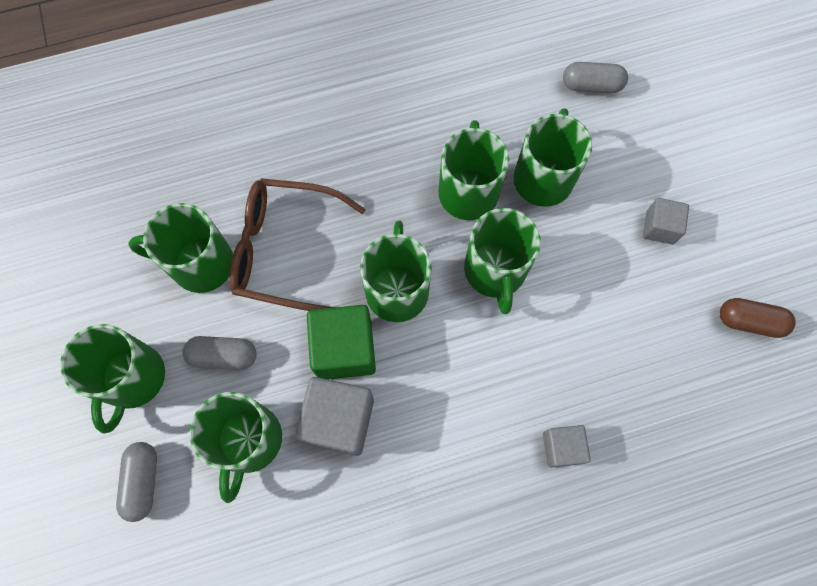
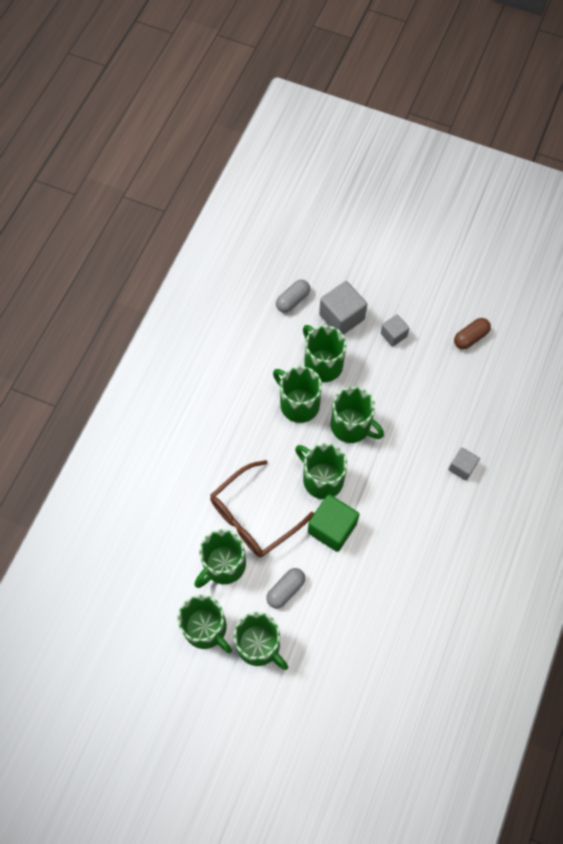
camera: 50 degrees left, 5 degrees down
(143, 481) = (319, 677): grey capsule -> none
(248, 441) = (341, 610): green mug -> green mug (206, 628)
(339, 420) = (366, 558): grey cube -> grey cube (341, 317)

